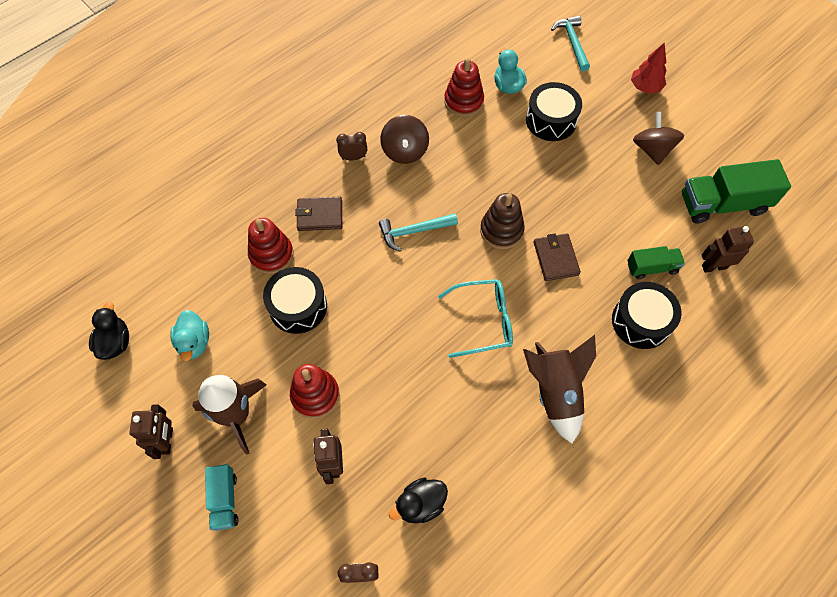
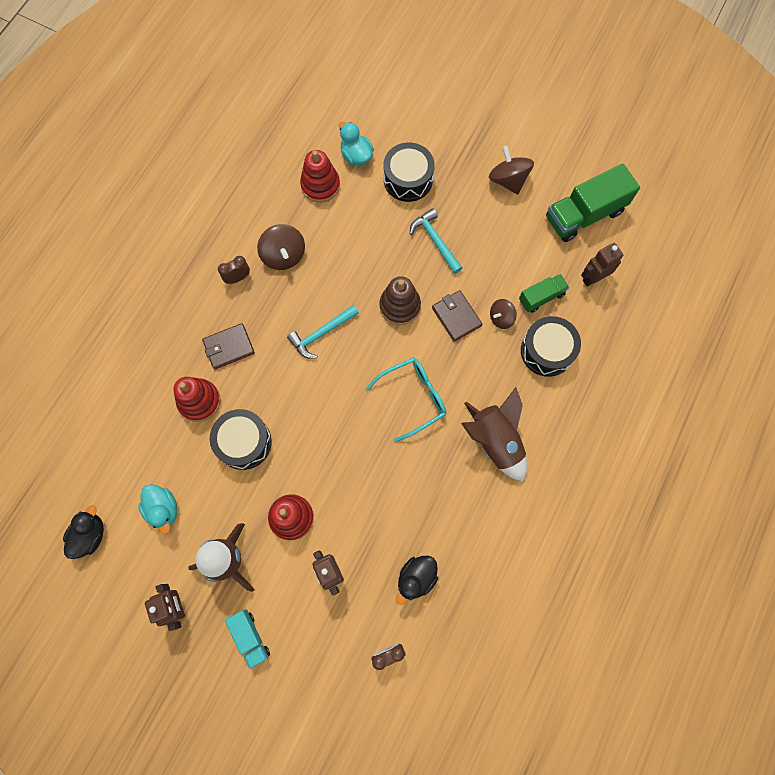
camera: 20 degrees left, 10 degrees up
(115, 342) = (90, 535): black duck -> black duck turned 45 degrees clockwise
(572, 42) = (401, 89): turquoise hammer -> turquoise hammer (435, 241)
(602, 274) = (501, 318): none -> brown spinning top
(645, 87) = (483, 117): red tree -> none

